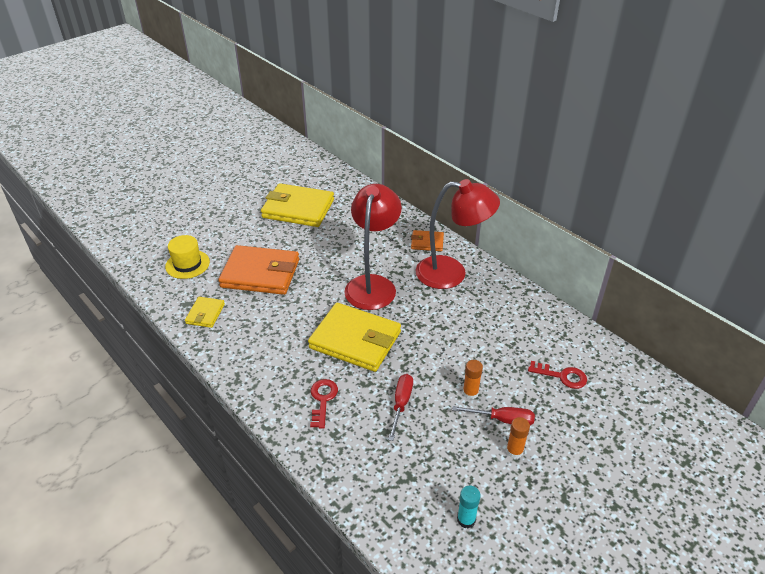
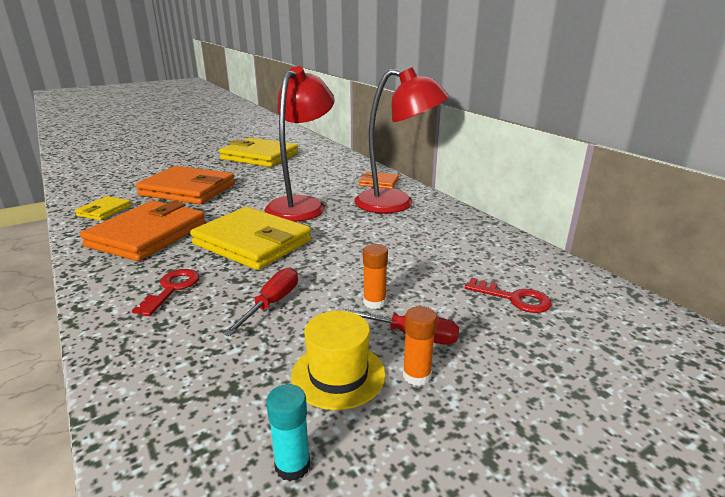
camera: 10 degrees right, 15 degrees down
(187, 264) = (121, 180): yellow hat -> yellow hat (338, 375)
(265, 341) = (147, 235): none -> orange wallet

